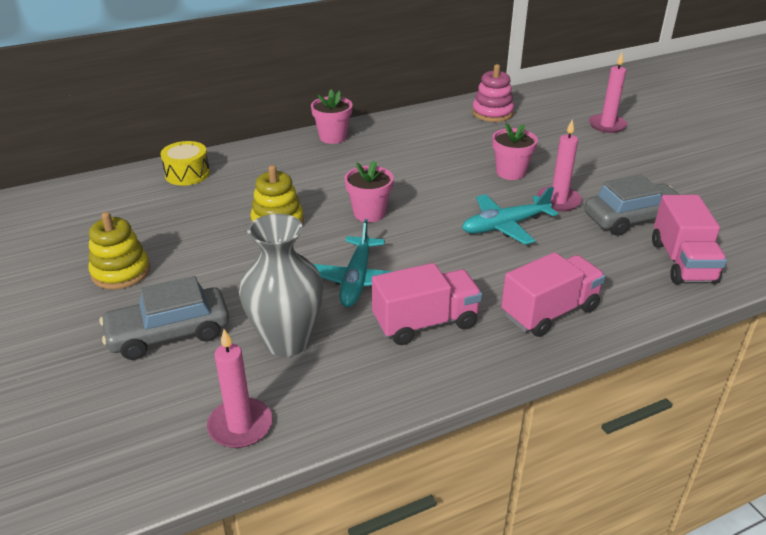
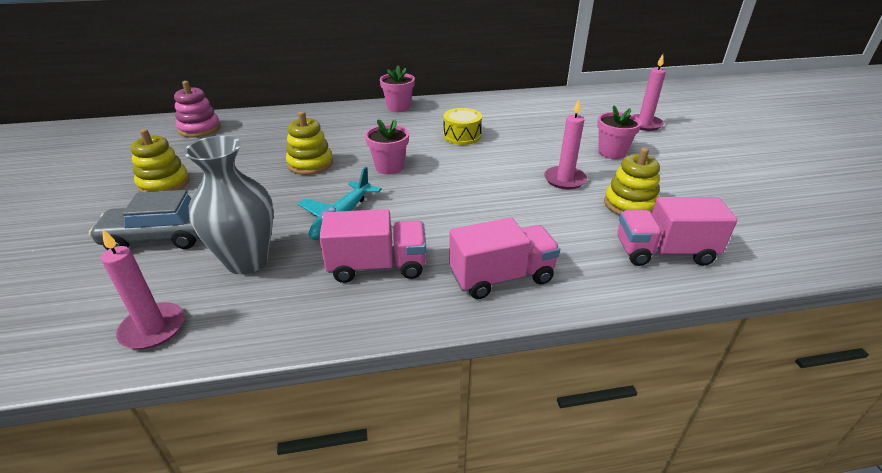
camera: 15 degrees right, 0 degrees up
(187, 174) = (269, 120): yellow drum -> yellow drum (462, 136)
(492, 113) = (543, 104): pink stacking toy -> pink stacking toy (200, 129)
(505, 226) = (502, 193): turquoise plane -> none
(510, 172) = (533, 151): pink flower pot -> pink flower pot (612, 152)
(632, 219) = (629, 205): grey car -> yellow stacking toy
(682, 262) = (664, 252): pink truck -> pink truck turned 75 degrees clockwise

